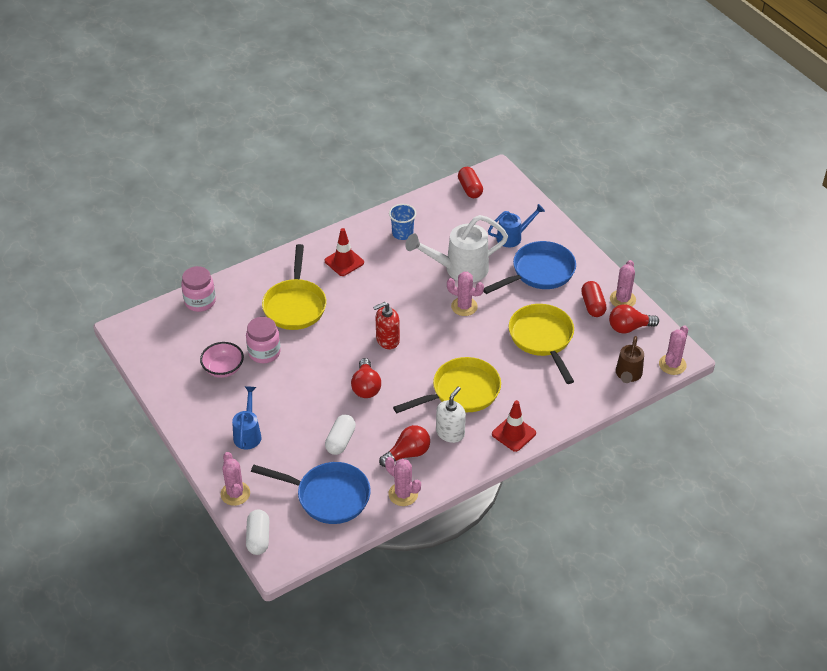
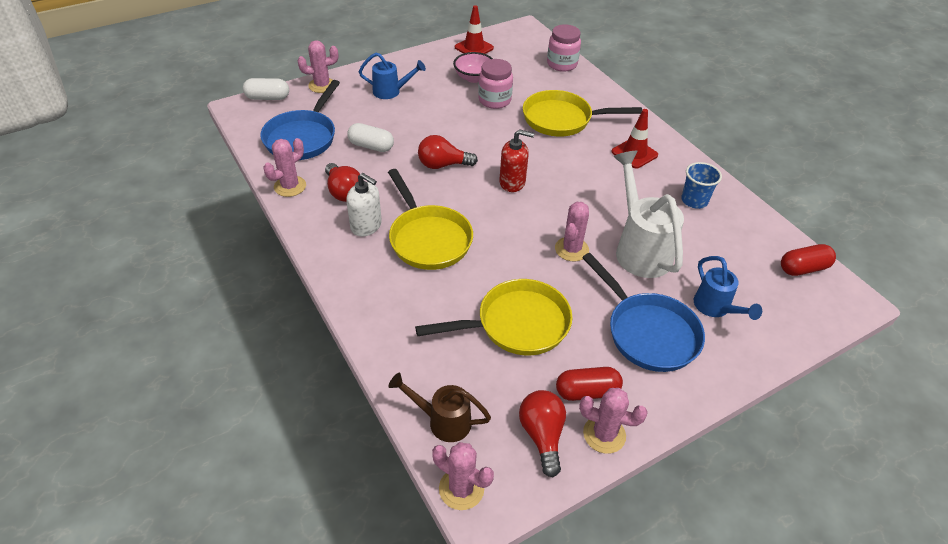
camera: 90 degrees right, 0 degrees up
(387, 340) = (512, 182): red soap dispenser -> red soap dispenser turned 120 degrees clockwise
(513, 433) = (355, 281): red traffic cone -> red traffic cone (474, 48)

